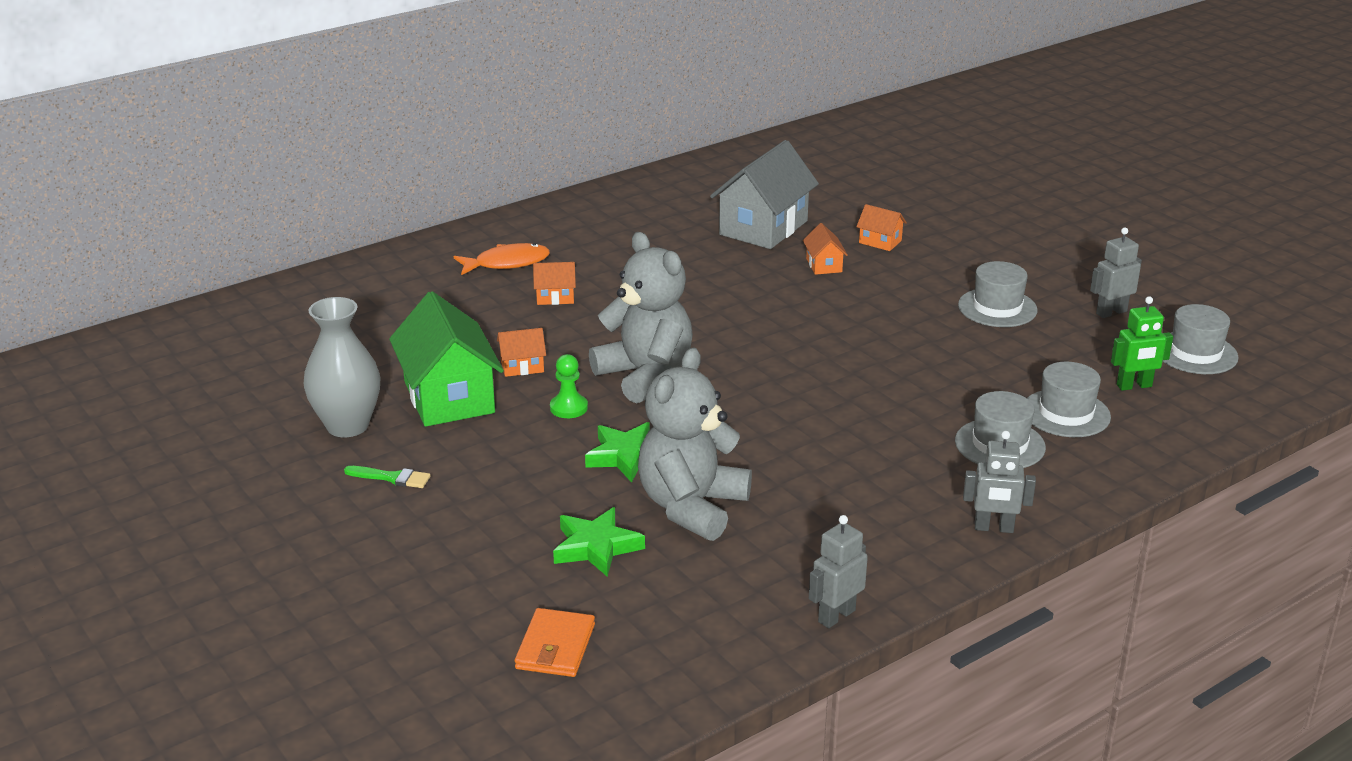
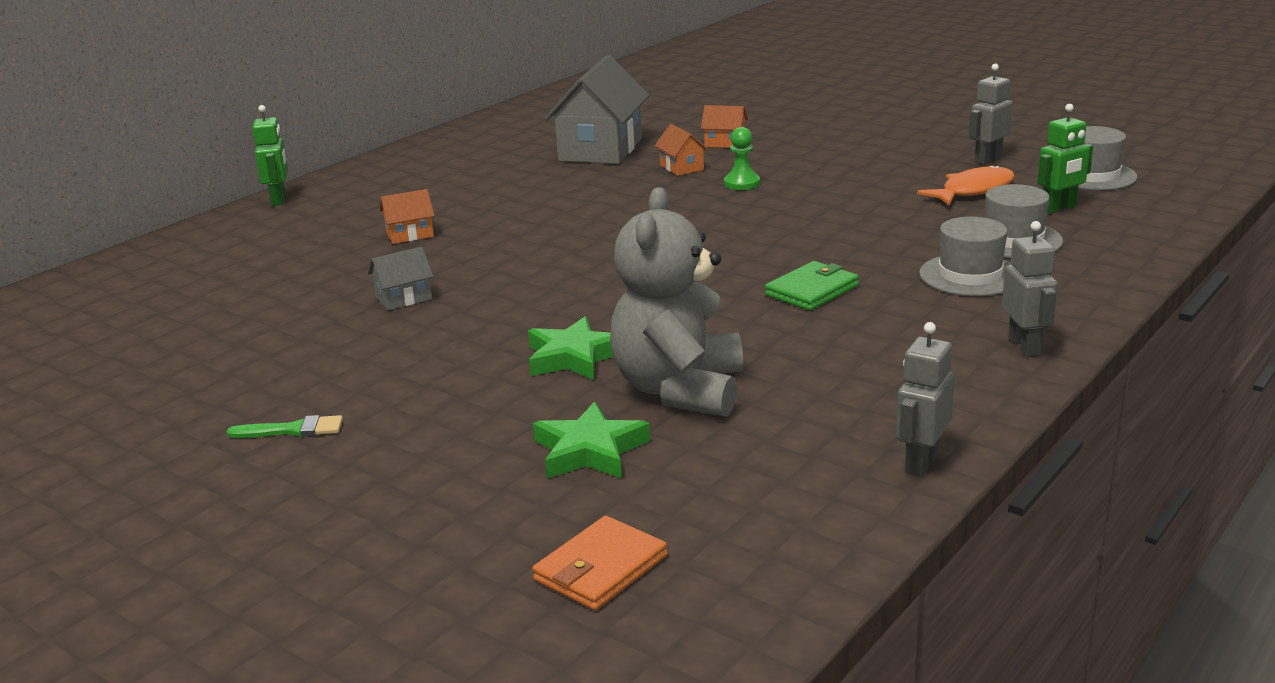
camera: 15 degrees left, 5 degrees down
(347, 426) = (212, 389): grey vase -> none
(449, 397) = (329, 340): green house -> none
(464, 233) = (279, 199): none -> green robot
(507, 263) = (340, 216): orange fish -> orange fish (973, 190)
(522, 366) = (403, 298): orange house -> grey house
(555, 647) = (600, 568): orange wallet -> orange wallet turned 45 degrees clockwise
(568, 408) = (479, 325): green pawn -> green pawn (742, 183)
(645, 376) = (551, 283): grey teddy bear -> none
(855, 431) = (812, 290): none -> green wallet
(993, 528) = (1024, 346): grey robot -> grey robot turned 90 degrees counterclockwise
(997, 308) = (877, 172): grey hat -> none

